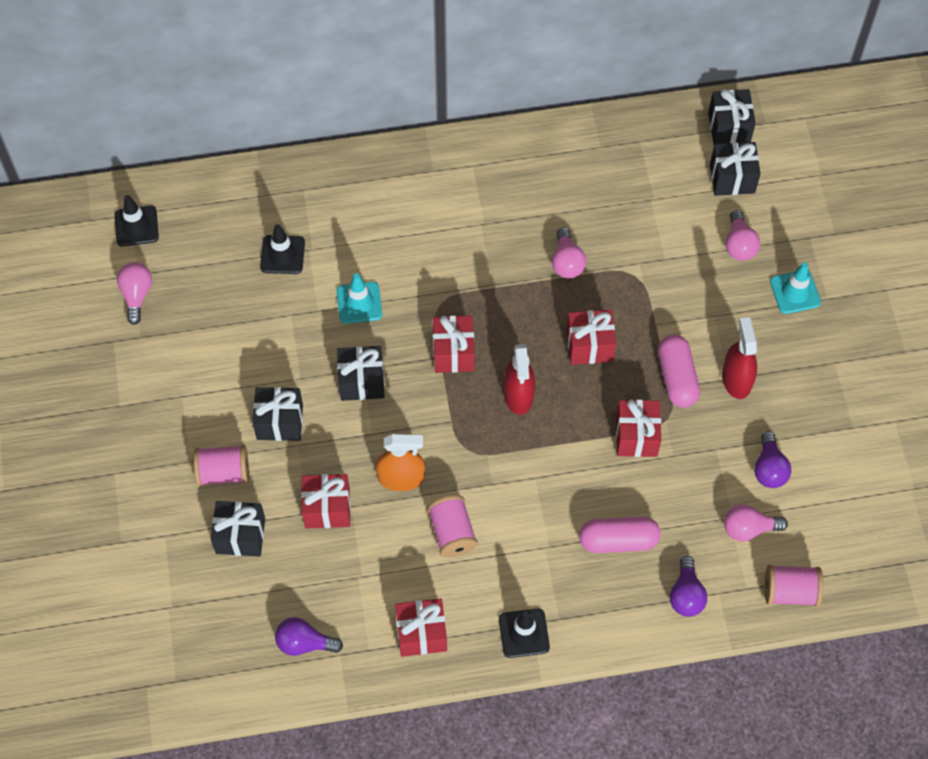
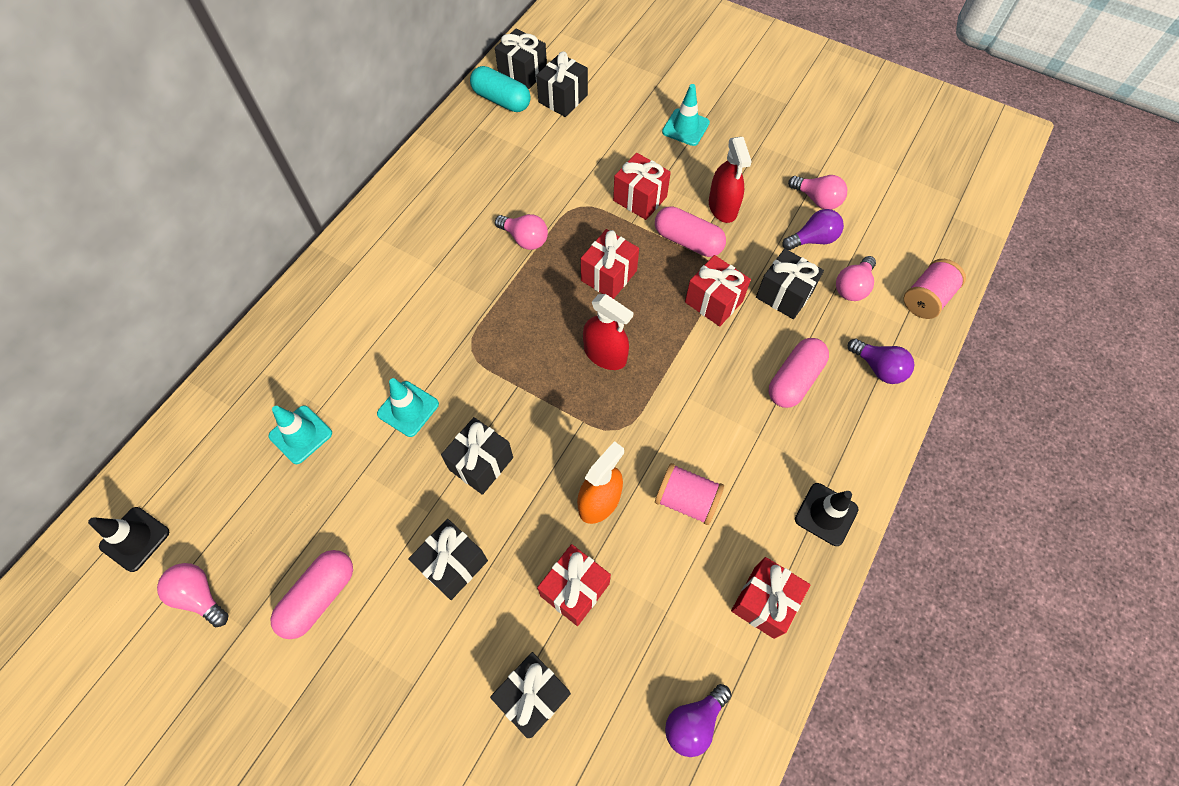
camera: 50 degrees left, 0 degrees up
(193, 362) = (319, 597): none -> pink capsule
(223, 472) = (455, 659): pink spool -> none
(282, 255) = (301, 434): black traffic cone -> turquoise traffic cone
(453, 352) = (523, 373): red gift -> red gift (640, 199)
(684, 136) = (501, 100): none -> turquoise capsule
(691, 482) = (784, 295): none -> black gift
(736, 379) = (722, 207): red spray bottle -> red spray bottle turned 135 degrees counterclockwise
(739, 244) = (617, 131): pink light bulb -> pink light bulb (817, 200)
(769, 468) = (812, 239): purple light bulb -> purple light bulb turned 60 degrees counterclockwise

